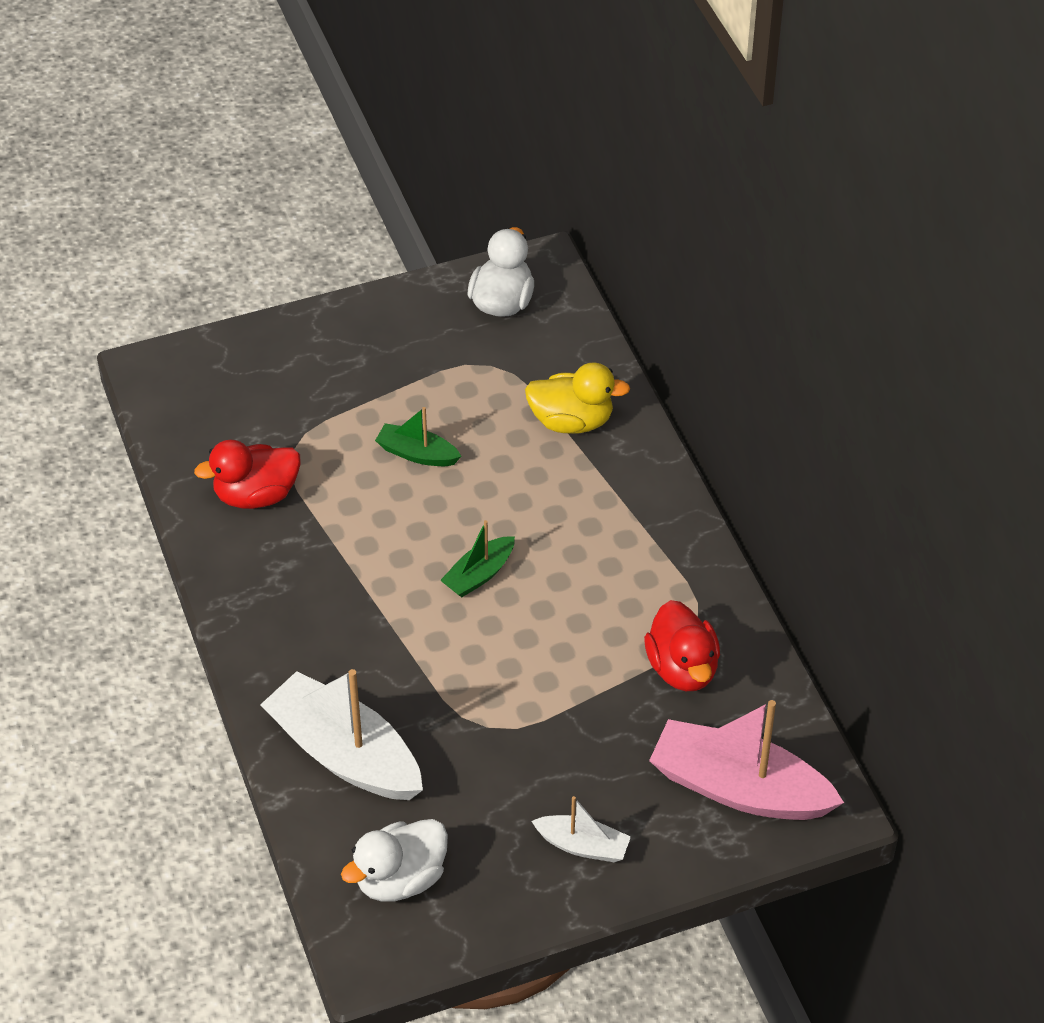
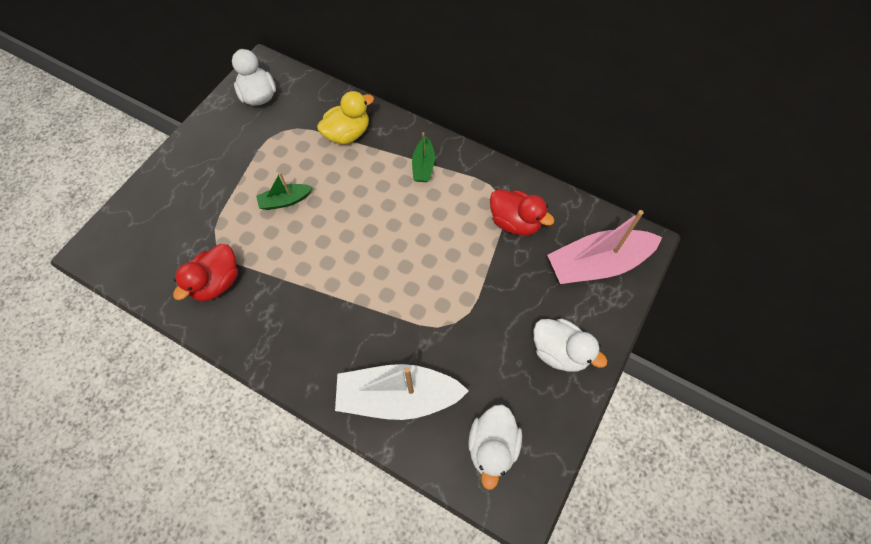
camera: 40 degrees left, 15 degrees up
(479, 574) = (375, 243): green boat -> green boat (423, 166)
(582, 845) = (559, 351): white boat -> white duck

